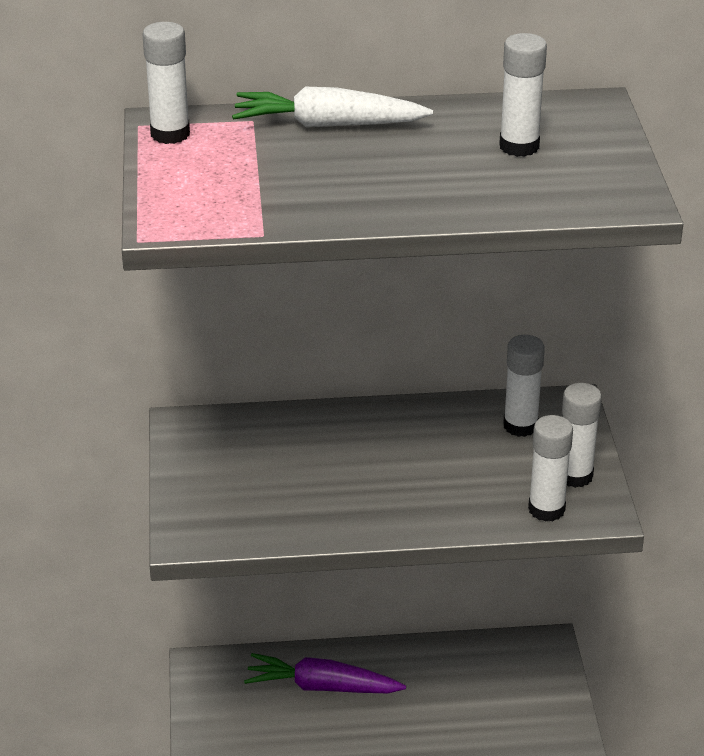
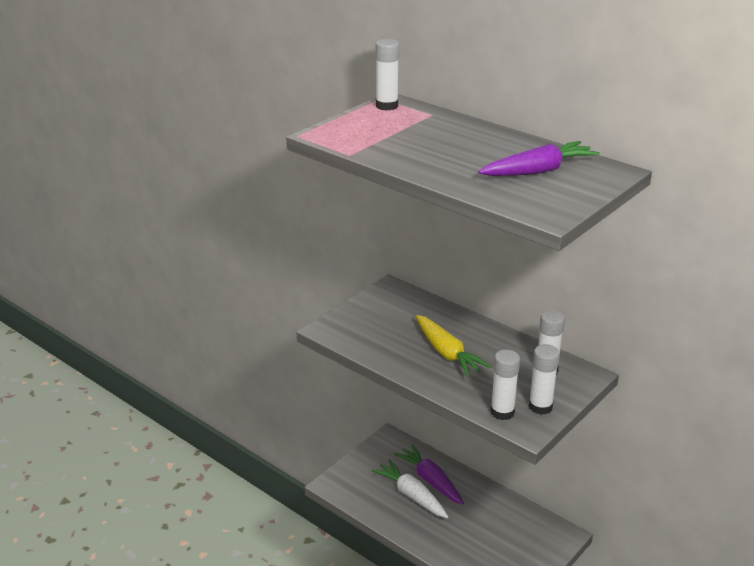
camera: 45 degrees right, 5 degrees down
(329, 125) = (462, 128): white carrot -> white carrot (412, 495)
(383, 473) = (447, 353): none -> yellow carrot
(519, 146) = (538, 171): white glue stick -> purple carrot

